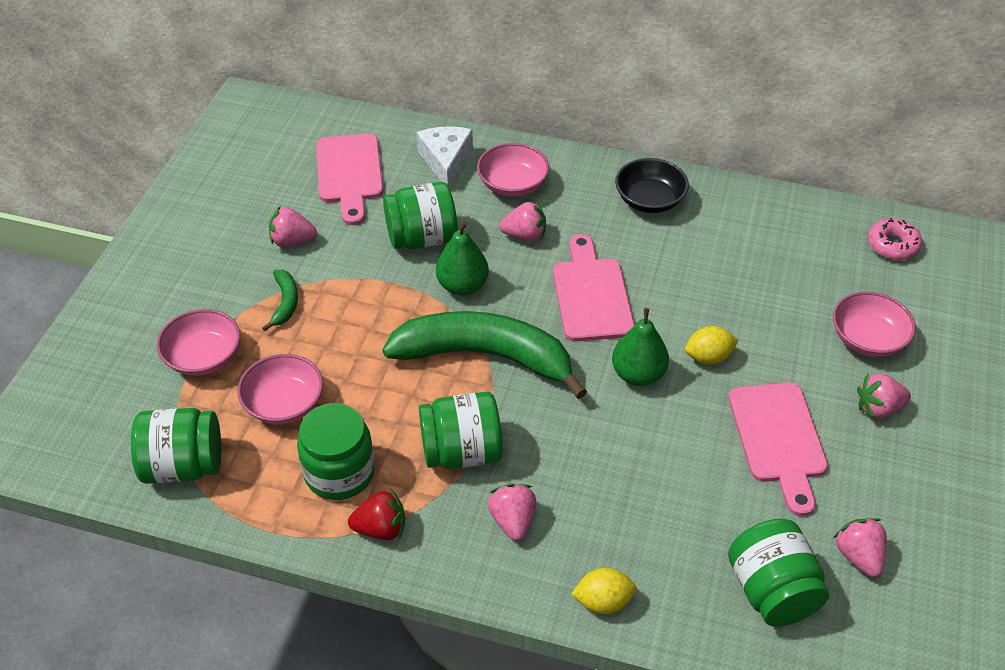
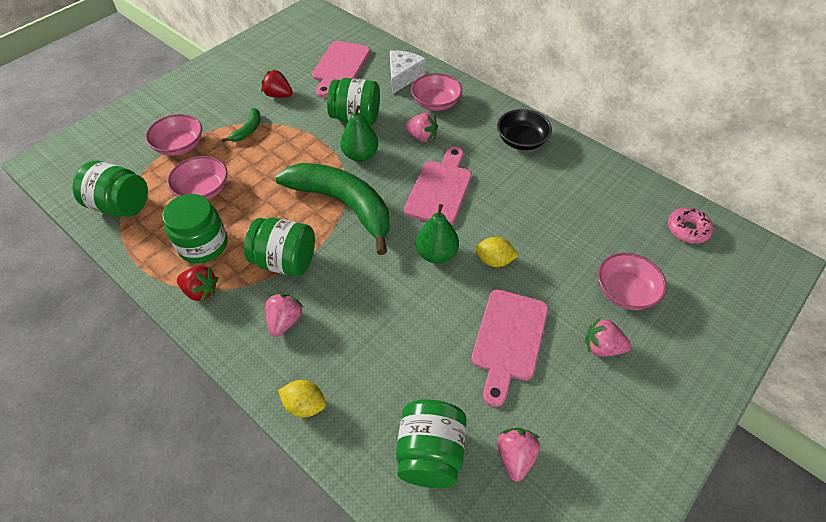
camera: 25 degrees right, 5 degrees up
(292, 241) = (278, 95): pink strawberry -> red strawberry

